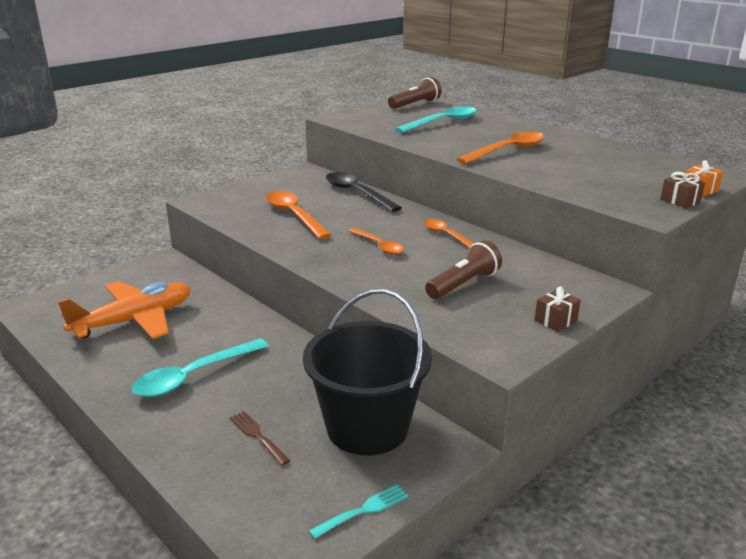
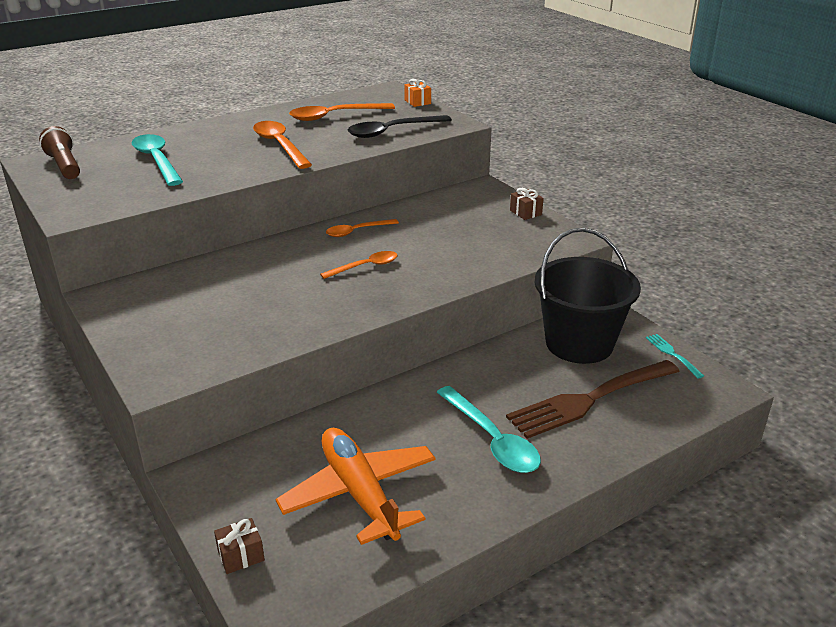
camera: 80 degrees left, 5 degrees up
(257, 436) = (589, 400): brown fork -> brown fork, size x2.36
(294, 215) = (256, 310): orange spoon -> orange spoon (335, 116)
(357, 193) = (213, 266): black spoon -> black spoon (392, 131)
(463, 284) = (459, 237): brown flashlight -> none
(680, 201) = (436, 111): brown gift -> brown gift (241, 555)

